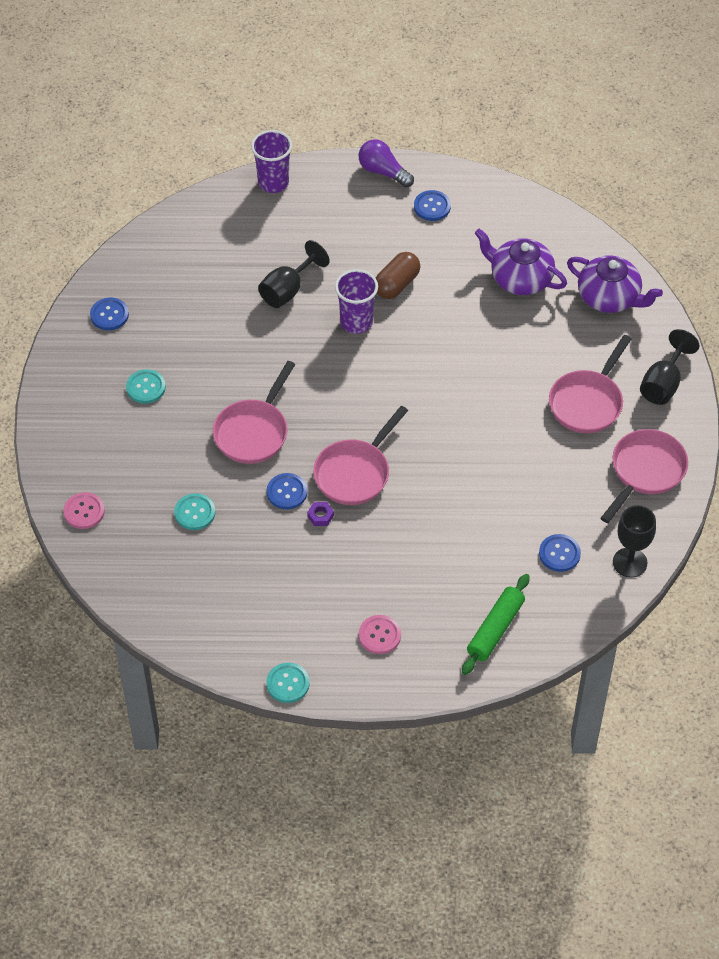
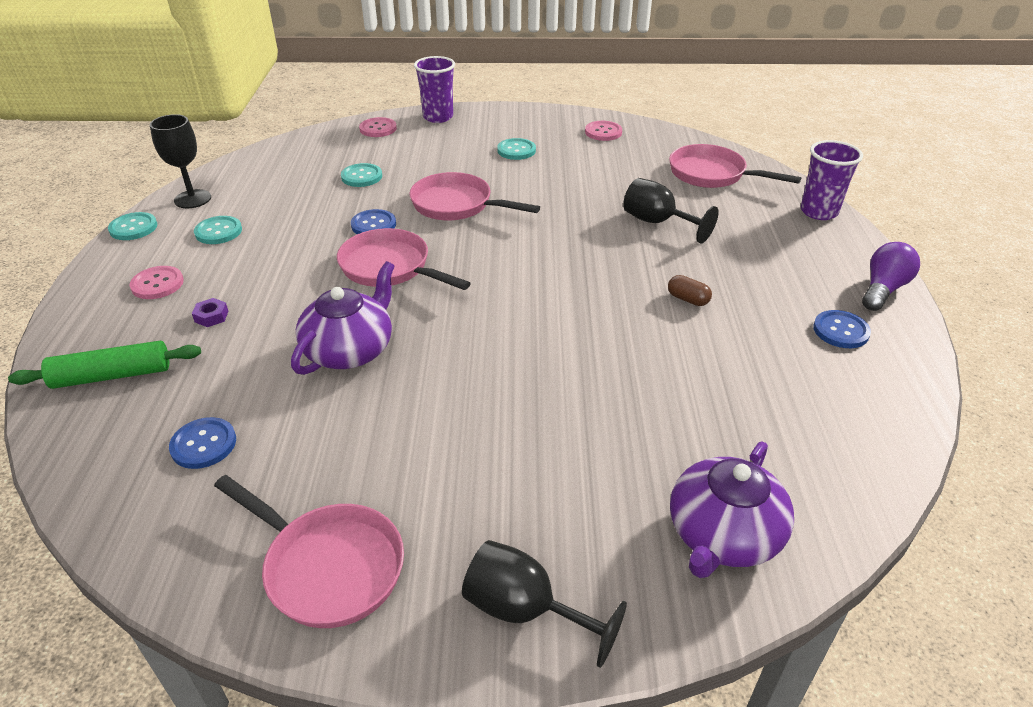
camera: 90 degrees right, 15 degrees down
(109, 315) = (603, 132): blue button -> pink button
(296, 611) = (218, 231): none -> turquoise button
(320, 516) = (335, 245): purple nut -> purple nut (211, 316)
(356, 322) = (618, 268): purple cup -> purple cup (438, 117)
(397, 284) = (688, 299): brown capsule -> brown capsule, size x0.58
(495, 629) = (112, 376): green rolling pin -> green rolling pin turned 45 degrees counterclockwise
(520, 278) = (733, 418): purple teapot -> purple teapot (350, 350)
(588, 402) = (485, 492): pink pan -> pink pan (712, 174)
(629, 562) = (150, 532): black goblet -> black goblet (192, 199)

